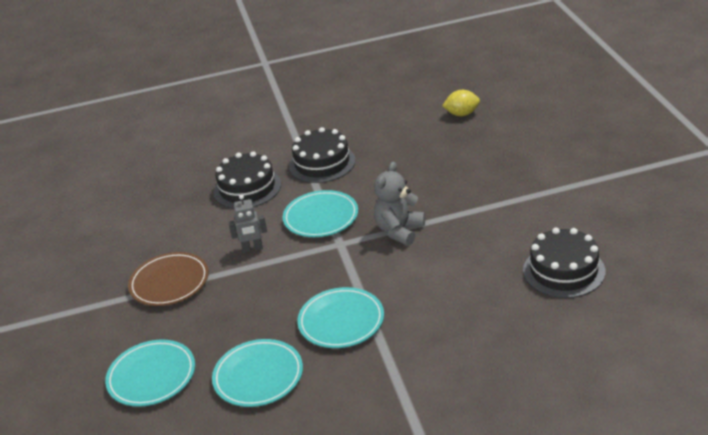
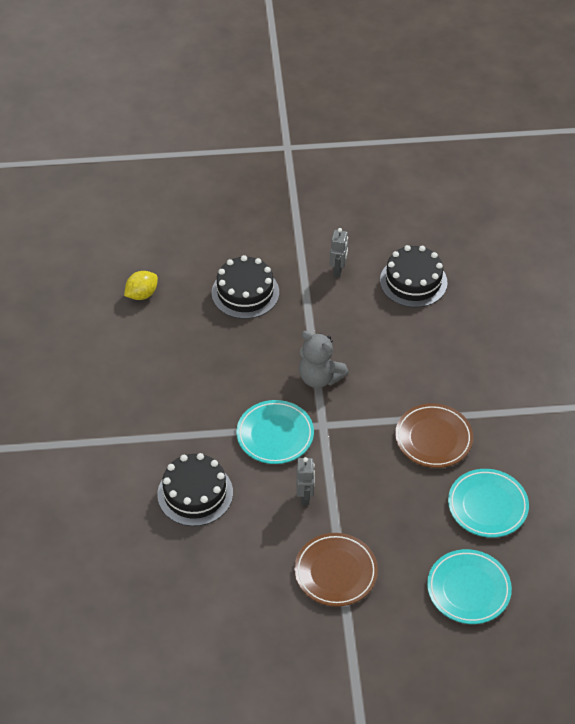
camera: 85 degrees left, 15 degrees up
(322, 163) = (178, 422): black cake -> black cake (245, 292)
(341, 321) = (433, 438): turquoise plate -> brown plate
(462, 114) = (142, 294): yellow lemon -> yellow lemon turned 45 degrees clockwise
(552, 215) = (338, 270): none -> grey robot

